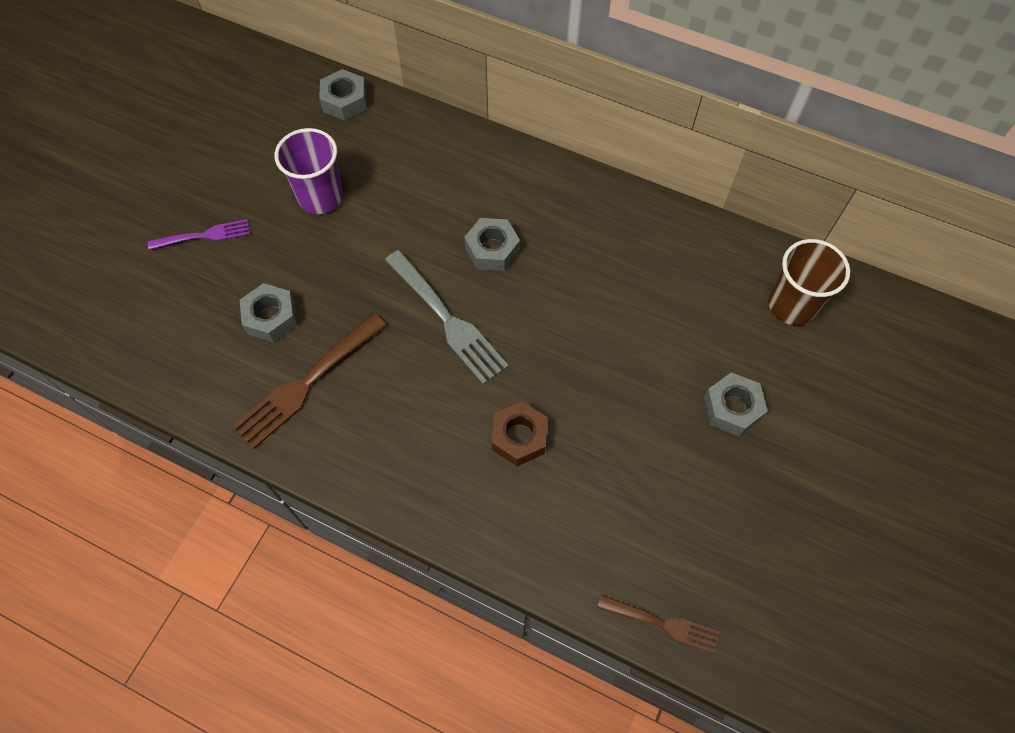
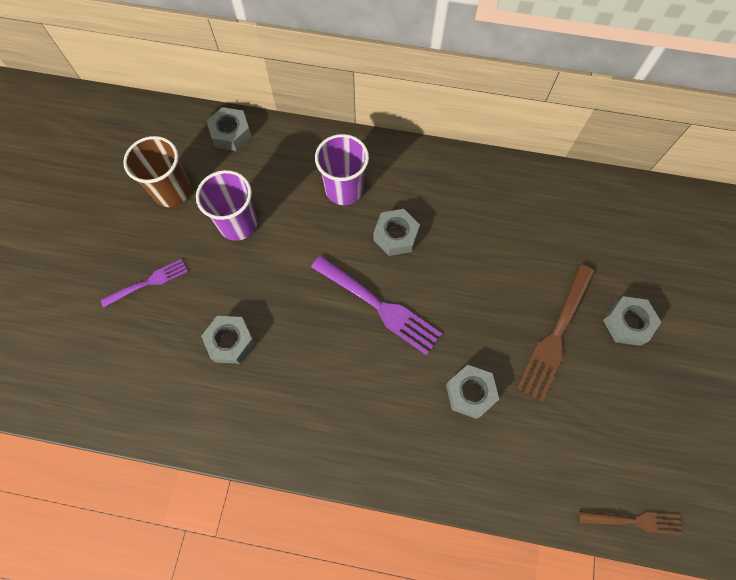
camera: 15 degrees left, 5 degrees up
(307, 382) = (280, 391): brown fork -> brown fork (556, 334)
(446, 319) = (378, 306): grey fork -> purple fork
(451, 187) = (344, 189): none -> purple cup
(519, 437) = (470, 393): brown nut -> grey nut
(791, 305) = (644, 225): brown cup -> brown cup (172, 191)

